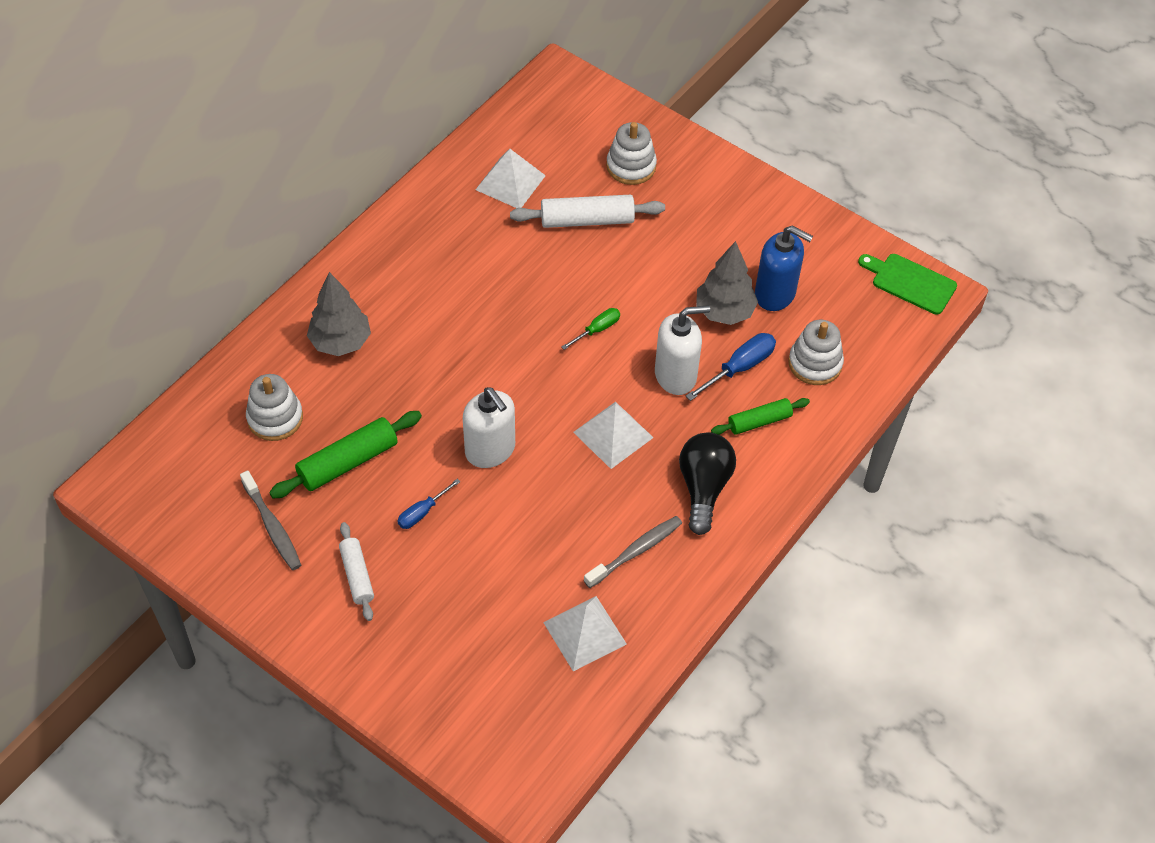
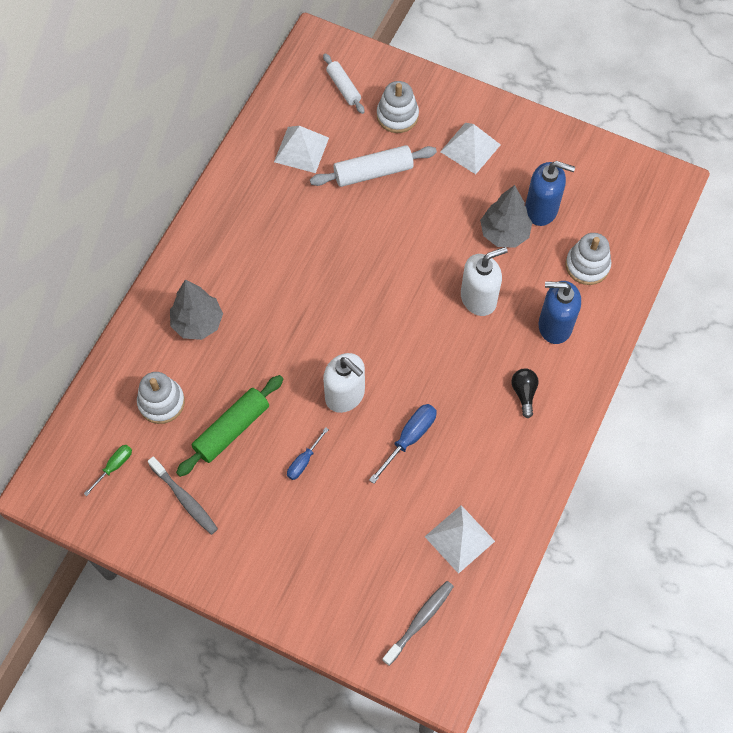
camera: 10 degrees left, 10 degrees up
(357, 575) = (265, 527): white rolling pin -> white rolling pin (343, 87)
(597, 329) = (405, 270): green screwdriver -> green screwdriver (114, 466)
(613, 435) = (441, 361): white pyramid -> white pyramid (470, 148)
(635, 551) = (483, 460): grey toothbrush -> grey toothbrush (420, 621)
(703, 488) = (524, 393): black light bulb -> black light bulb, size x0.58
(740, 367) = (528, 281): blue screwdriver -> blue screwdriver (410, 438)
(759, 421) = (554, 326): green rolling pin -> blue soap dispenser
(910, 282) = (647, 178): green cutting board -> none

